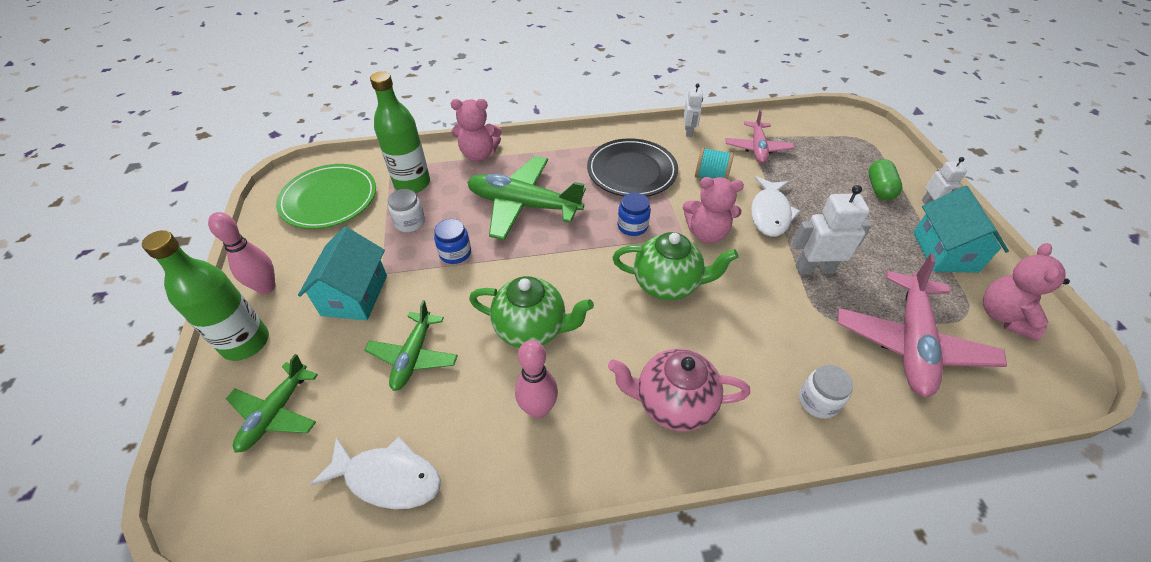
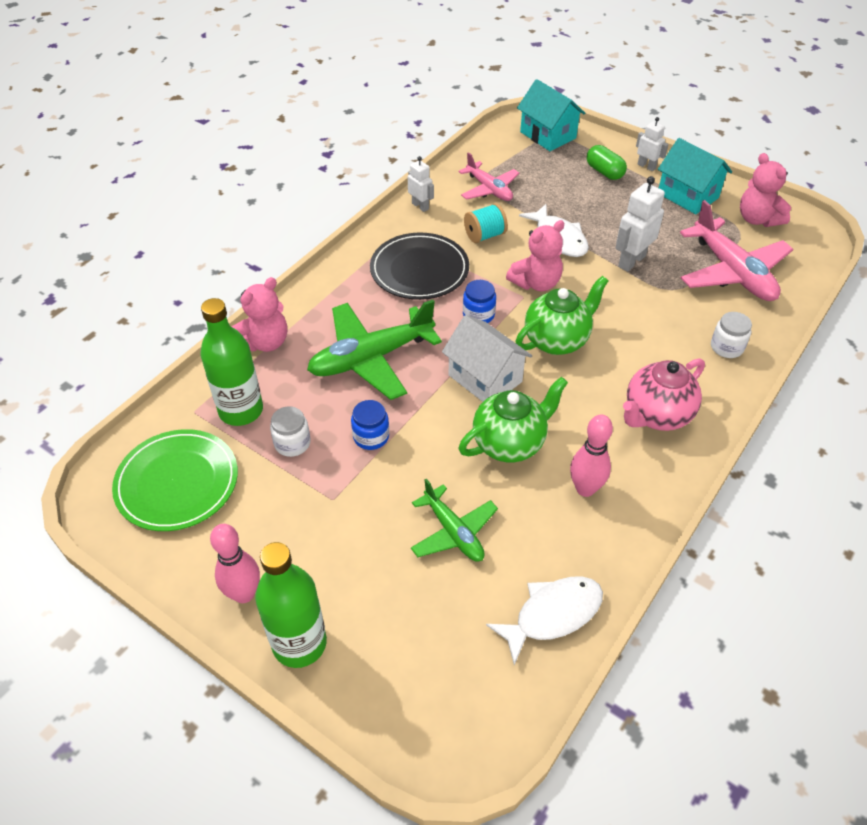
camera: 45 degrees left, 0 degrees up
(276, 413) = (410, 658): green plane -> none
(354, 295) = (336, 533): turquoise house -> turquoise house (548, 135)
(577, 272) = (485, 378): none -> white house

